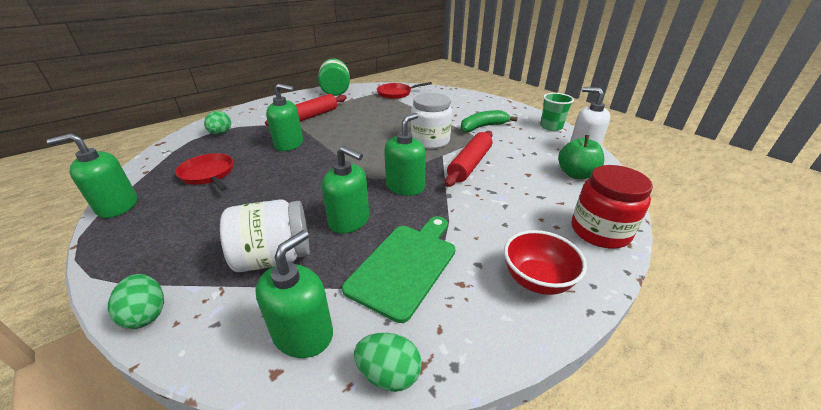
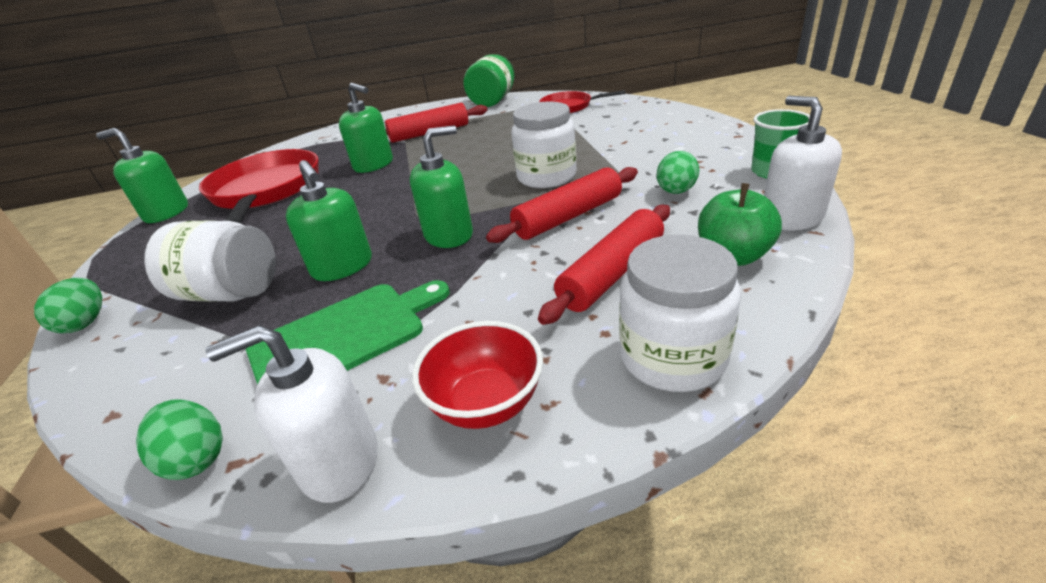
camera: 30 degrees right, 0 degrees up
(208, 174) = (266, 191): red pan -> red pan, size x1.81
(221, 133) = (320, 146): green egg -> green egg (675, 192)
(303, 334) = (172, 383): green soap dispenser -> none
(483, 127) = (648, 163): green banana -> none
(489, 339) = (339, 461): none -> white soap dispenser
(527, 193) = (612, 273): none -> red rolling pin
(600, 231) = (672, 357): red jar -> white jar

